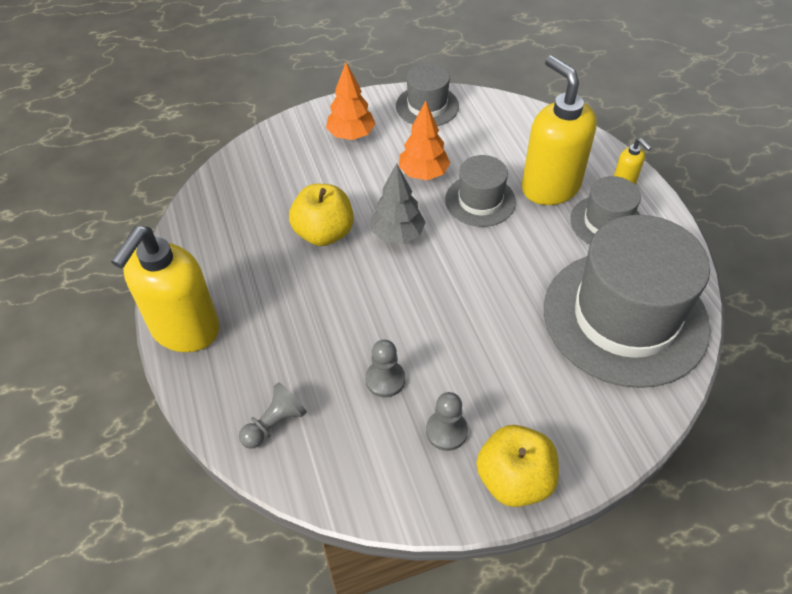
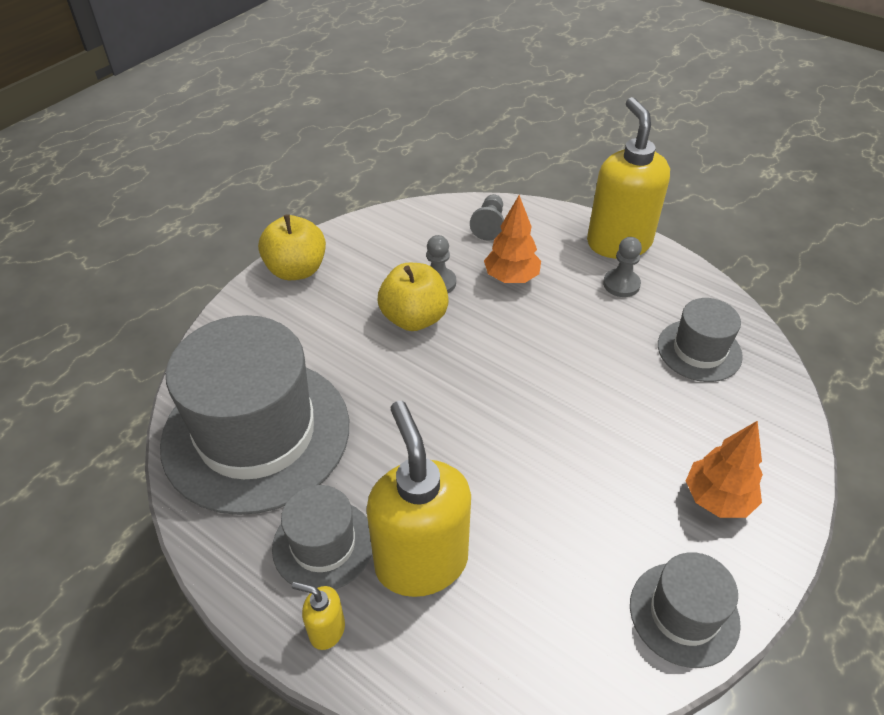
camera: 145 degrees right, 5 degrees down
(324, 233) = (608, 366): yellow apple -> yellow apple (414, 318)
(397, 235) = (539, 401): grey tree -> none
(423, 174) = (582, 491): orange tree -> orange tree (511, 278)
(446, 431) = (365, 274): grey pawn -> grey pawn (621, 284)
(480, 200) = (489, 491): grey hat -> grey hat (699, 350)
(550, 187) = (421, 561): yellow soap dispenser -> yellow soap dispenser turned 135 degrees counterclockwise

